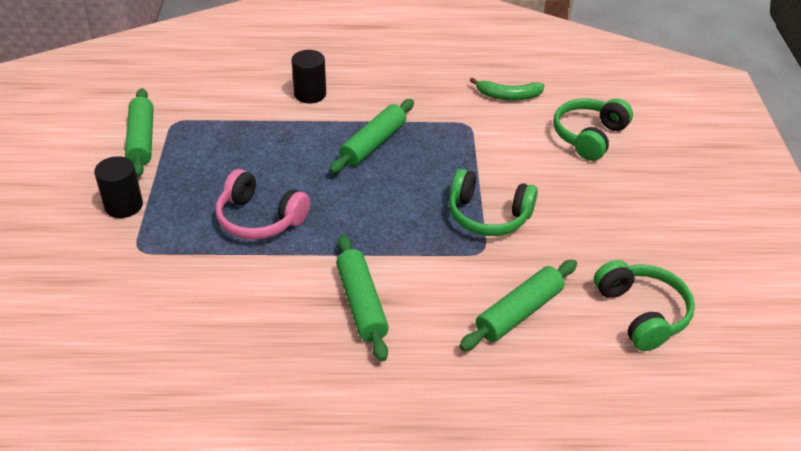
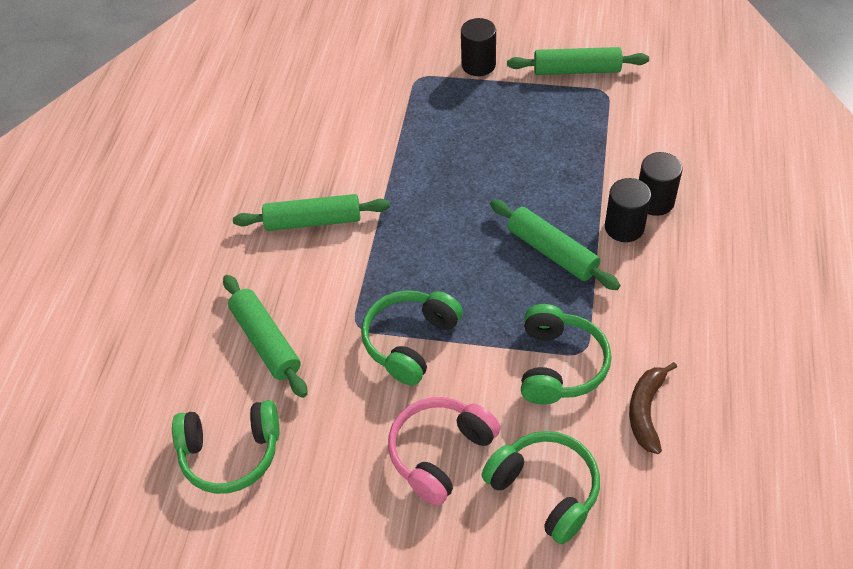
camera: 105 degrees right, 10 degrees up
(259, 219) = (443, 154): pink headphones -> pink headphones (440, 453)
(340, 108) = (624, 227): none -> black cylinder
(484, 135) = (559, 365): none -> green headphones
(508, 96) = (646, 411): green banana -> brown banana

